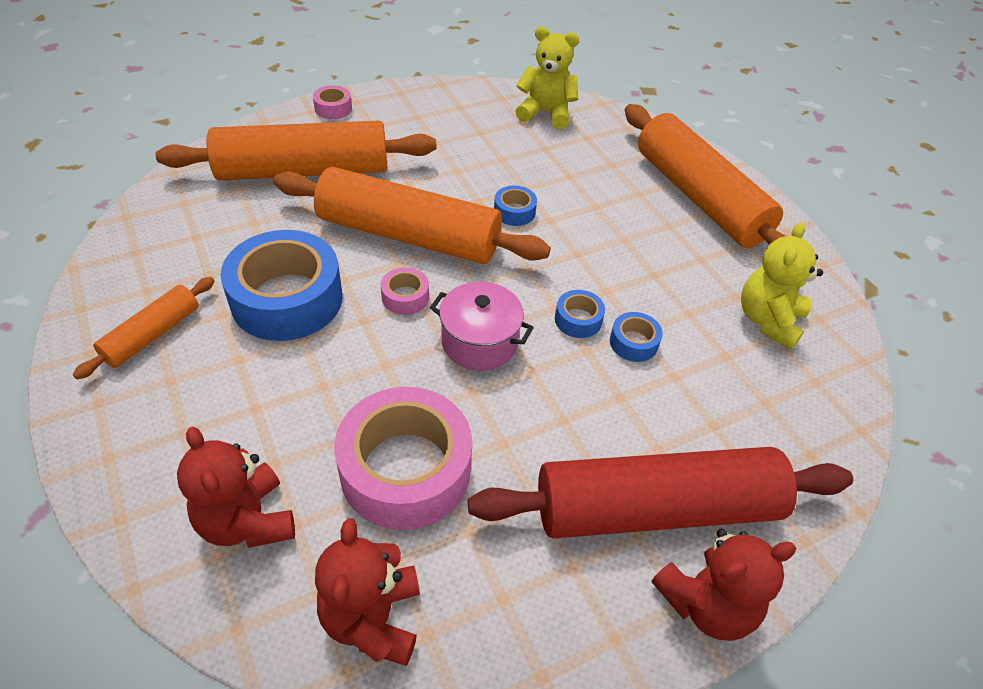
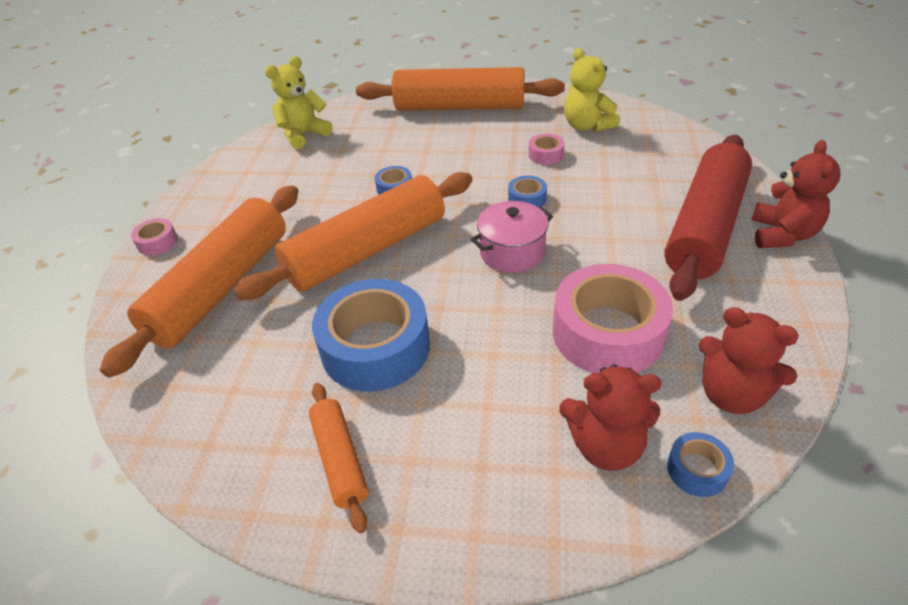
camera: 50 degrees left, 5 degrees down
(405, 297) = (434, 275): pink tape -> pink tape (546, 155)
(633, 342) = (565, 183): blue tape -> blue tape (697, 470)

